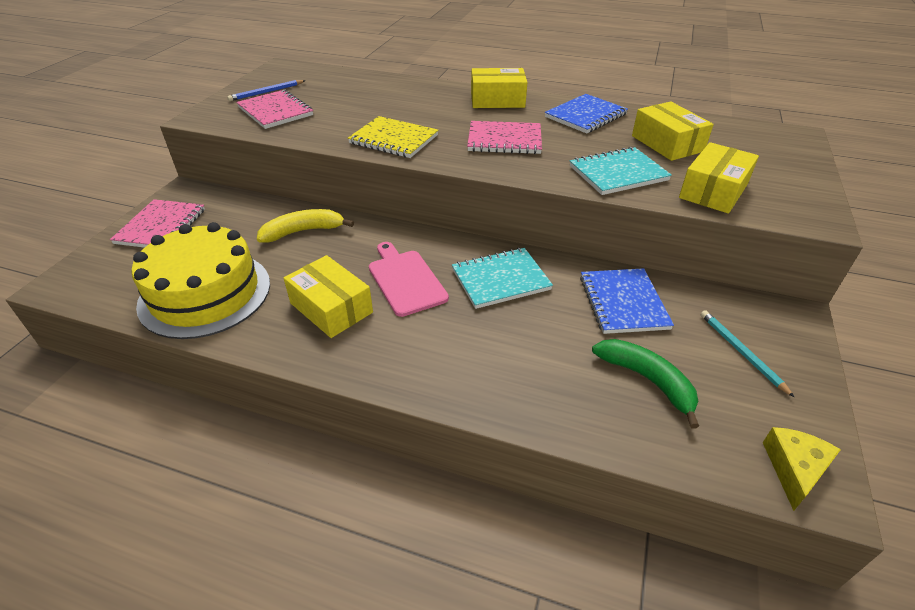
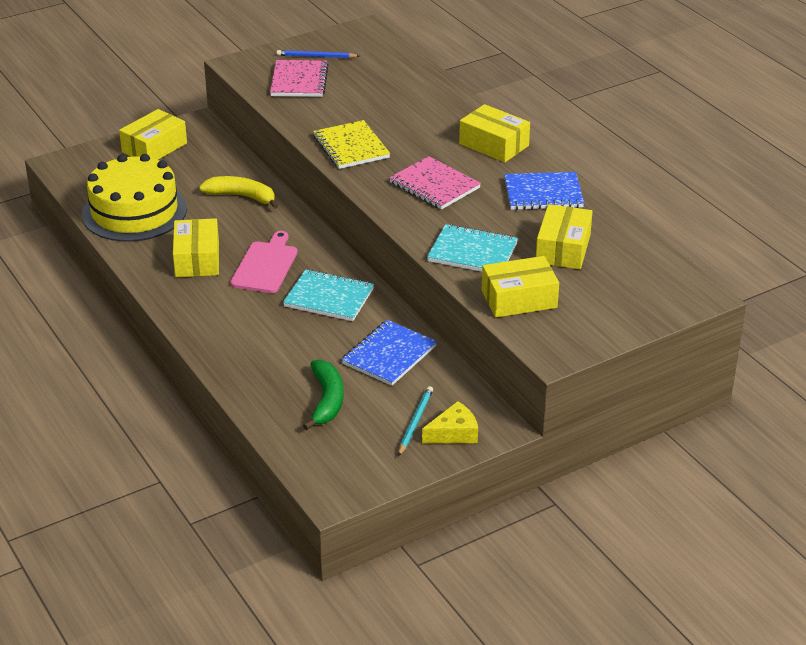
camera: 40 degrees right, 5 degrees down
(161, 226) = (154, 147): pink notebook -> yellow box
(794, 469) = (335, 481): yellow cheese -> yellow cheese (454, 433)

